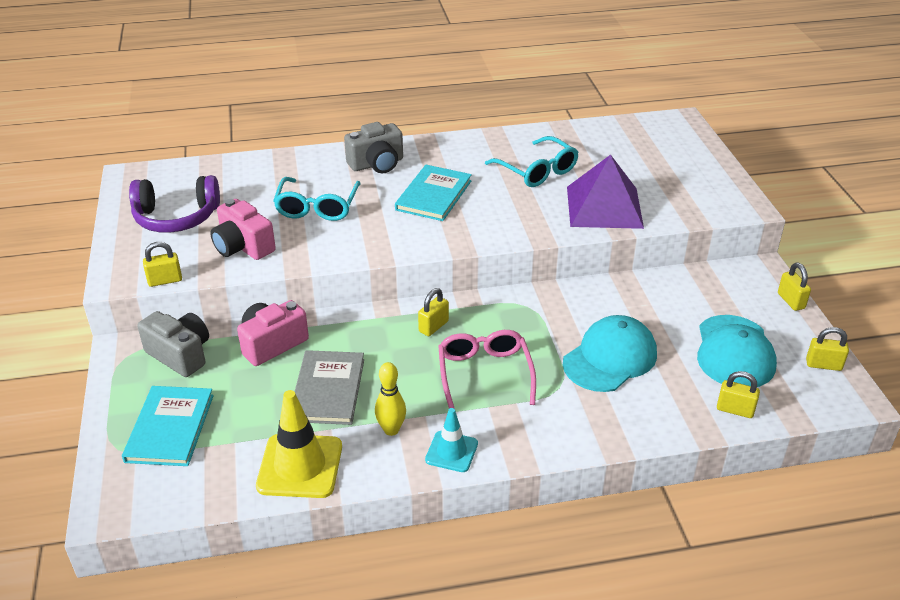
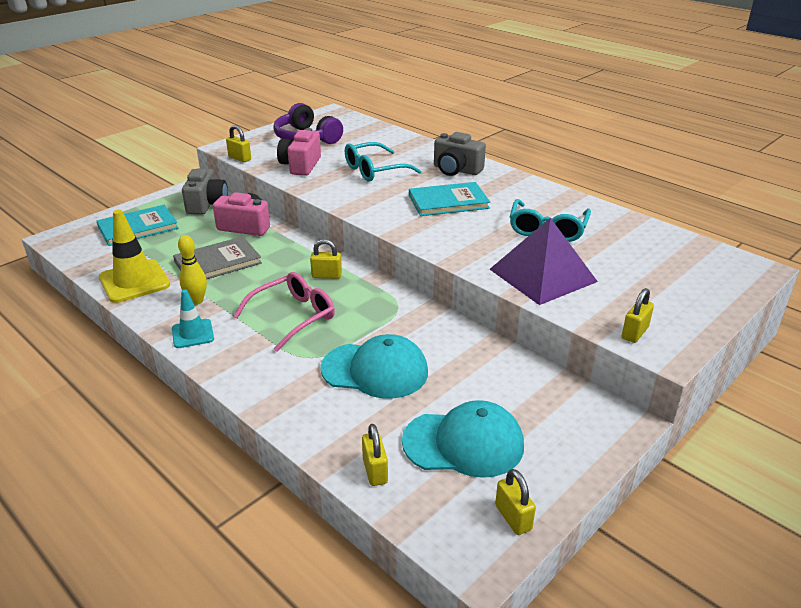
camera: 55 degrees right, 5 degrees down
(734, 352) = (463, 443): turquoise cap -> turquoise cap turned 150 degrees counterclockwise
(791, 301) = (596, 459): yellow padlock -> yellow padlock (634, 333)

